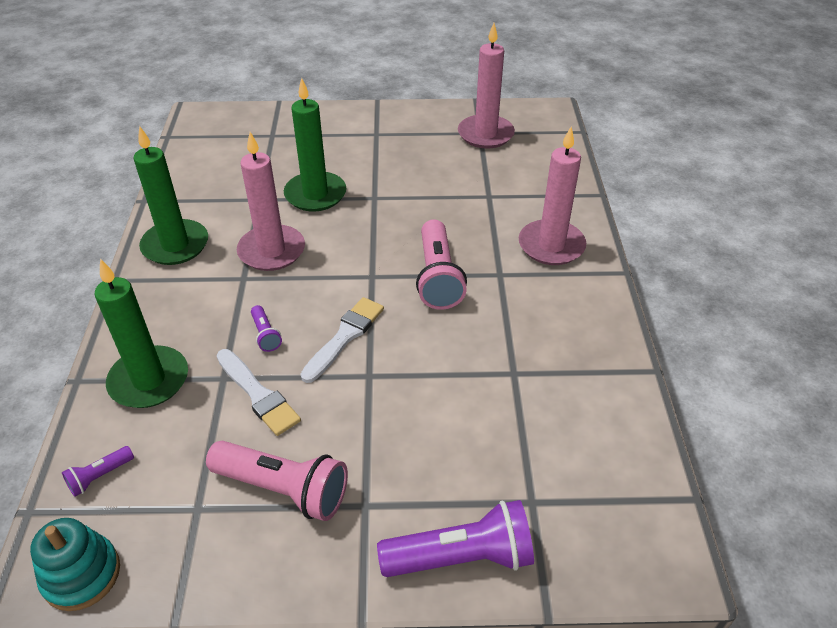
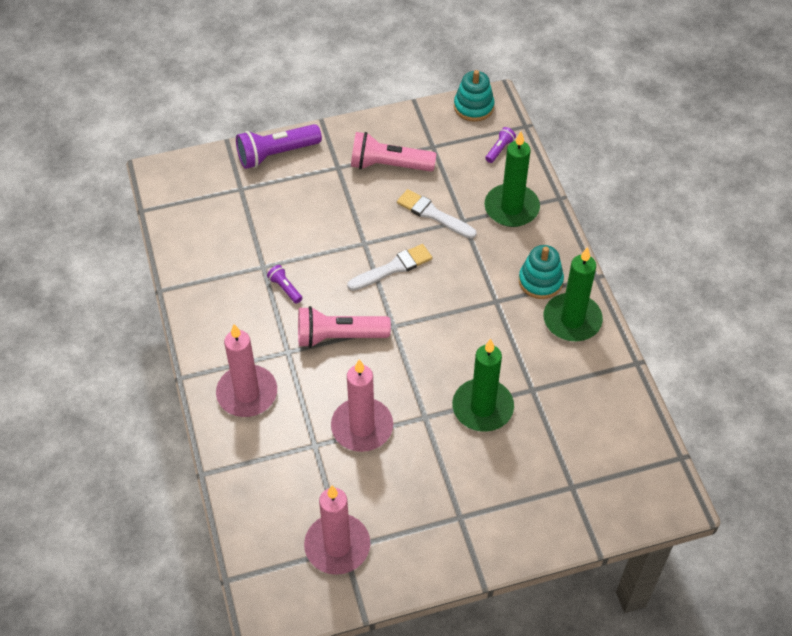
camera: 165 degrees right, 10 degrees up
(179, 287) = (540, 281): none -> turquoise stacking toy
(265, 335) = (451, 257): purple flashlight -> purple flashlight (285, 288)
(271, 251) = (488, 332): pink candle -> pink candle (362, 427)
(345, 337) = (393, 268): white brush -> white brush turned 135 degrees counterclockwise
(437, 277) = (339, 336): pink flashlight -> pink flashlight turned 75 degrees counterclockwise

